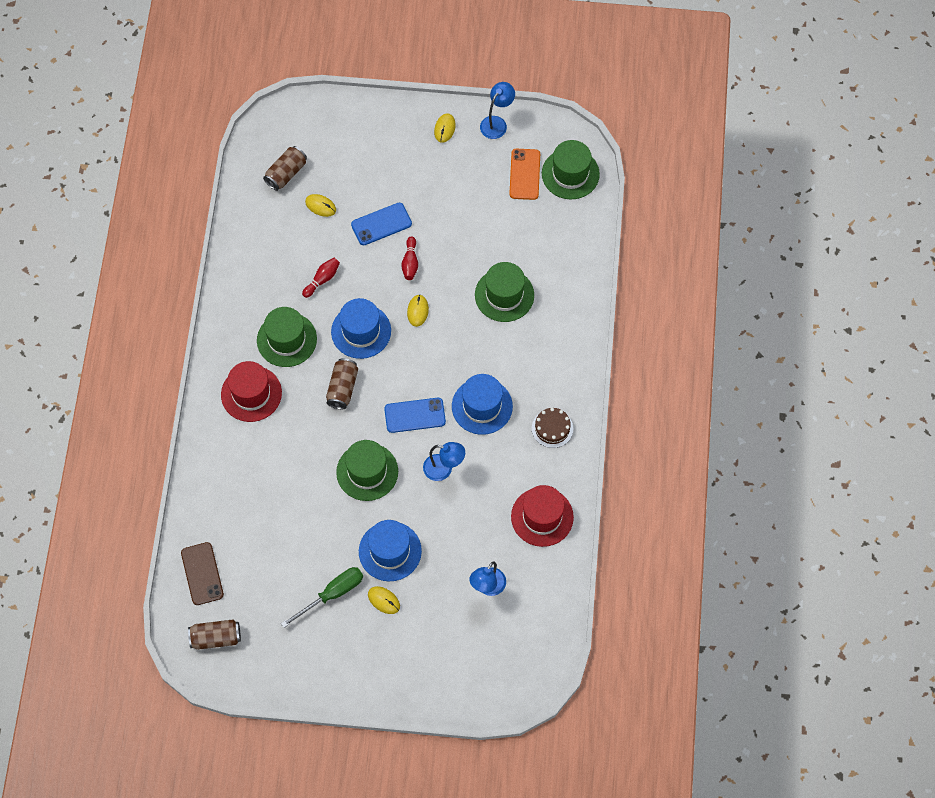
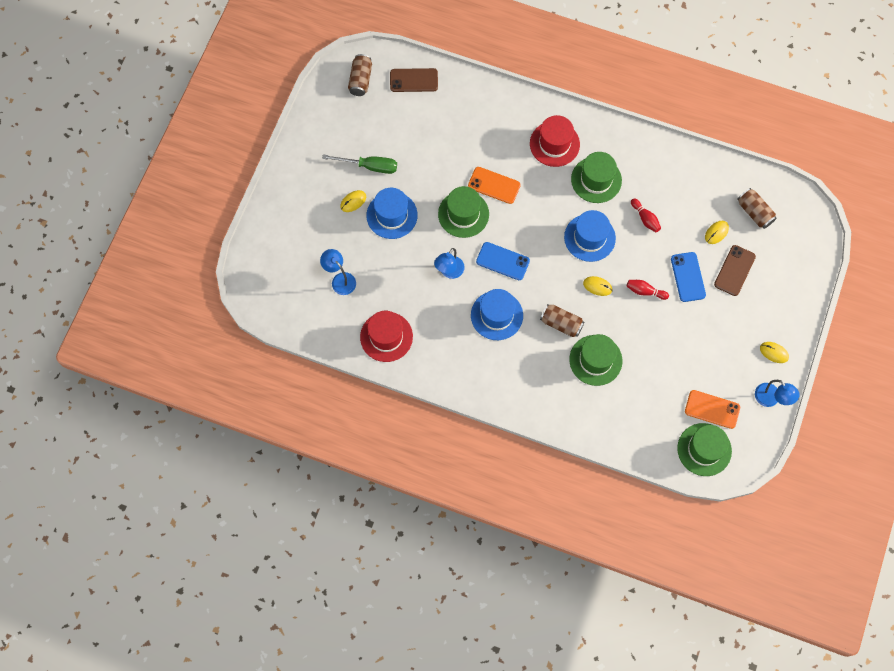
camera: 105 degrees right, 5 degrees up
(322, 447) = (494, 185): none -> orange phone
(332, 594) = (369, 166): green screwdriver -> green screwdriver turned 60 degrees counterclockwise
(342, 388) = (541, 212): brown can -> brown can (561, 323)
(361, 181) = (734, 270): none -> brown phone
(415, 415) = (502, 261): blue phone -> blue phone turned 75 degrees counterclockwise
(552, 428) = (461, 366): brown cake -> none

